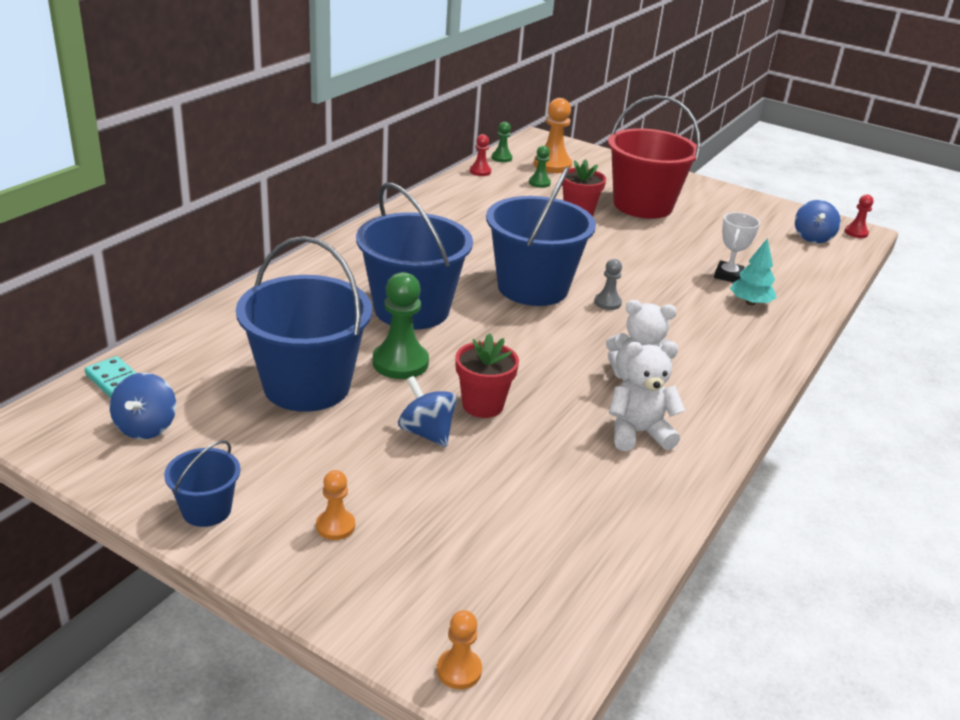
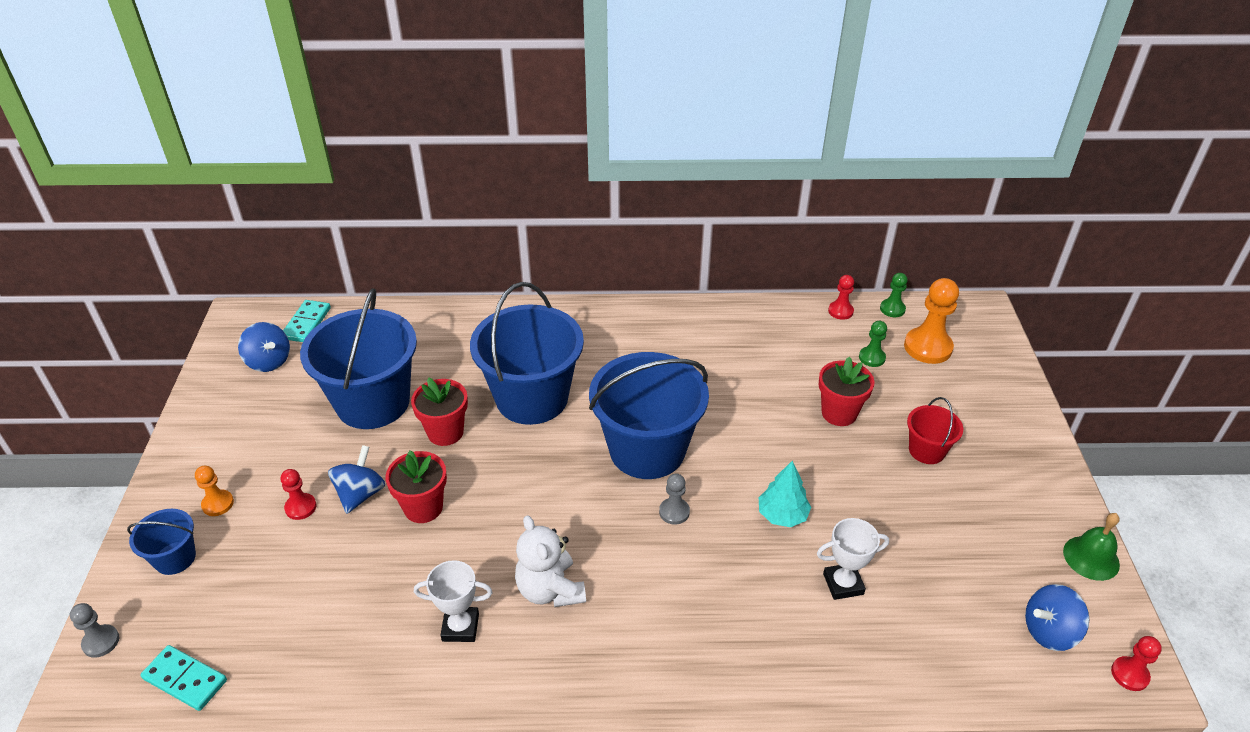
camera: 60 degrees right, 10 degrees up
(146, 427) = (269, 361): blue spinning top -> blue spinning top turned 105 degrees counterclockwise
(206, 510) = (200, 436): blue bucket -> blue bucket (175, 558)
(400, 363) = (445, 432): green pawn -> red flower pot
(404, 473) = (300, 507): none -> red pawn
(459, 670) = (101, 642): orange pawn -> grey pawn
(567, 615) = (185, 679): none -> turquoise domino
(638, 433) = (460, 627): white teddy bear -> white trophy
(642, 205) = (926, 450): red bucket -> red bucket, size x0.47
(750, 303) = (799, 626): turquoise tree -> turquoise tree (782, 515)
(770, 204) = (1091, 558): none -> green bell

